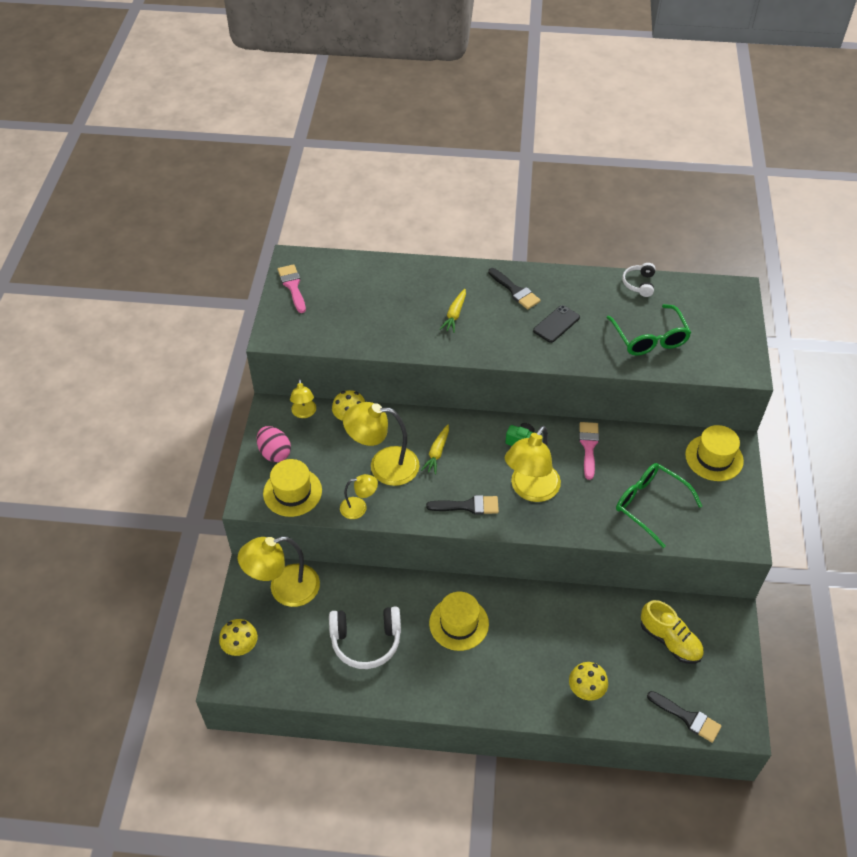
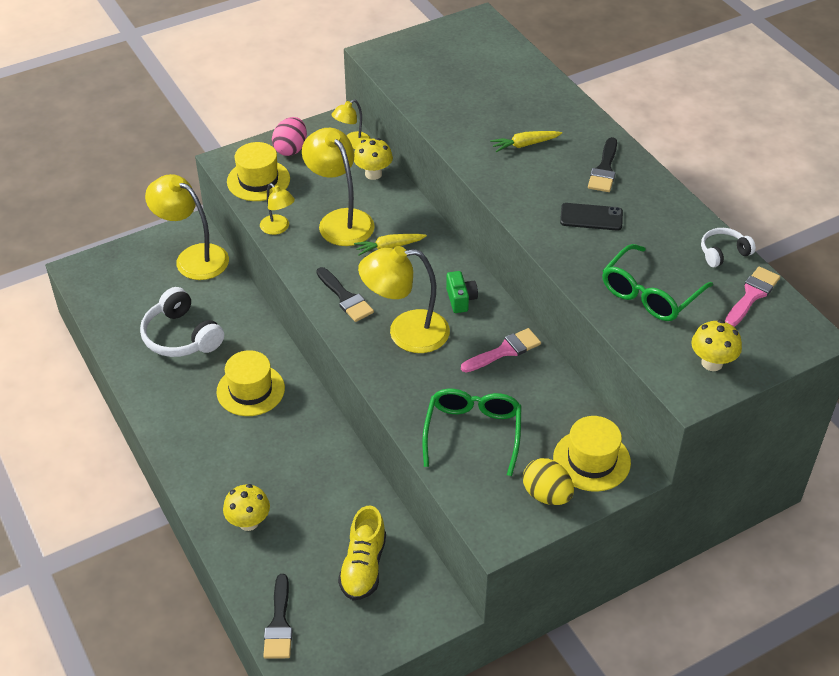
camera: 55 degrees right, 5 degrees down
(241, 647) = (114, 262): yellow mushroom -> yellow mushroom (712, 363)
(292, 286) = (447, 35): pink brush -> pink brush (752, 295)
(727, 497) = (546, 495): none -> yellow egg

